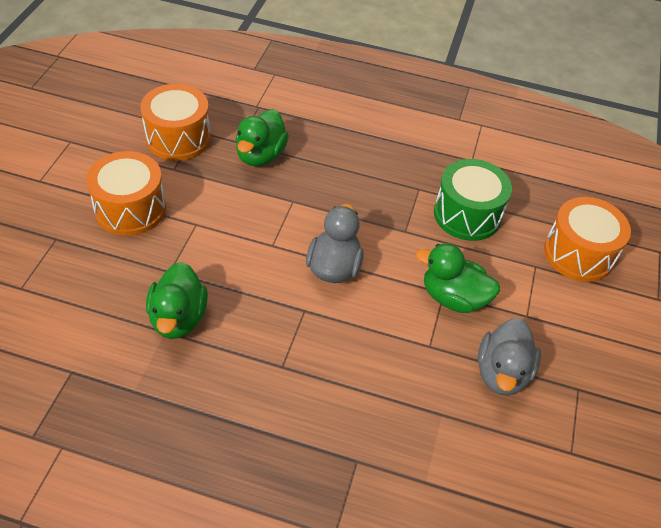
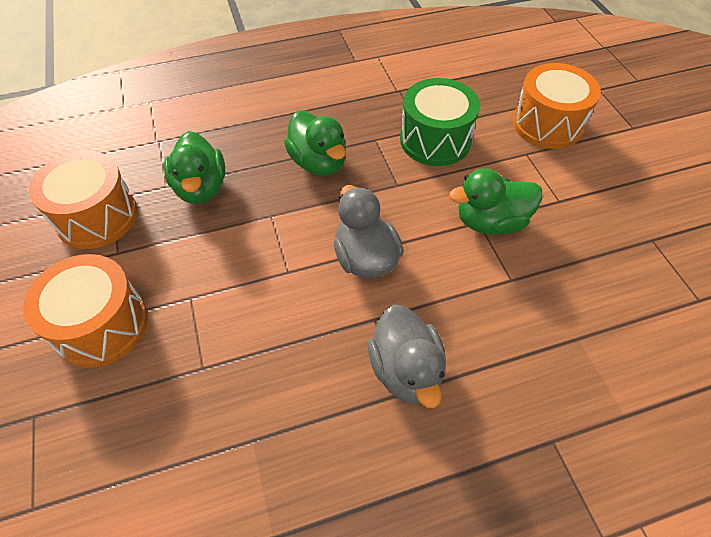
camera: 30 degrees left, 5 degrees up
(178, 318) = (255, 415): green duck -> green duck (318, 162)
(502, 373) = (588, 265): grey duck -> grey duck (406, 370)

